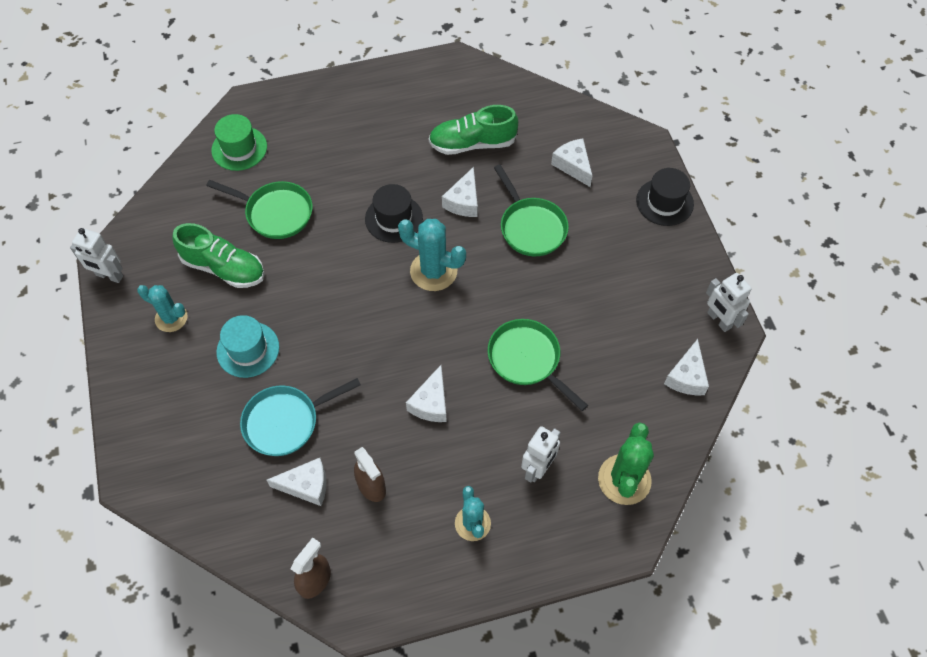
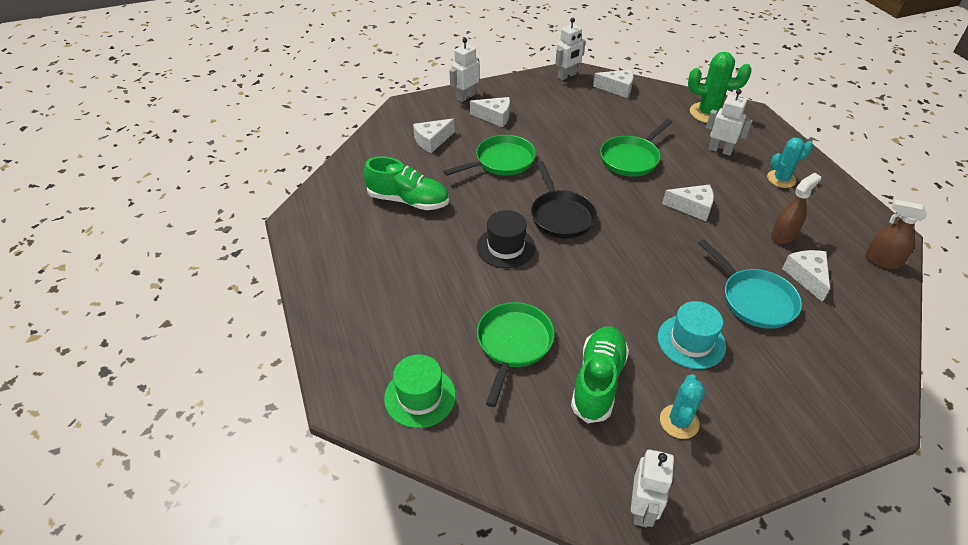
camera: 95 degrees left, 15 degrees down
(433, 271) = (561, 215): turquoise cactus -> black pan
(463, 201) = (479, 202): white cheese -> white cheese (495, 117)
(472, 143) = (408, 200): green shoe -> green shoe turned 60 degrees counterclockwise
(664, 202) = (466, 97): black hat -> white robot

